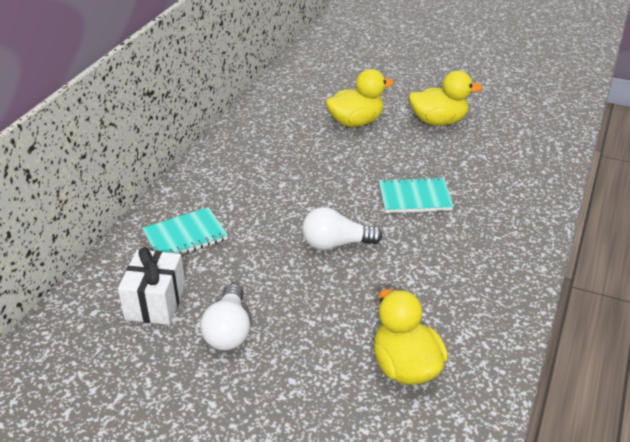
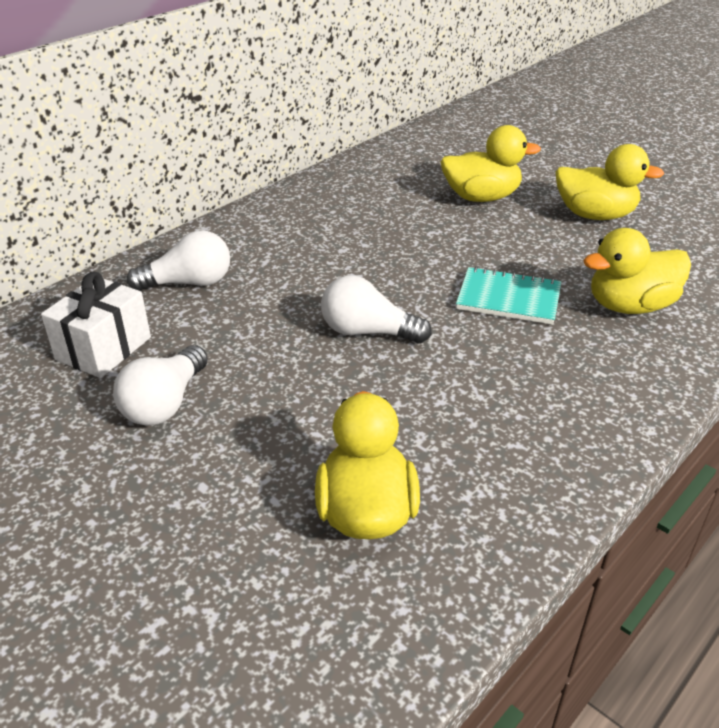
camera: 20 degrees right, 0 degrees up
(185, 236) = (189, 283): turquoise notebook -> white light bulb
(492, 185) = (630, 306): none -> yellow duck

